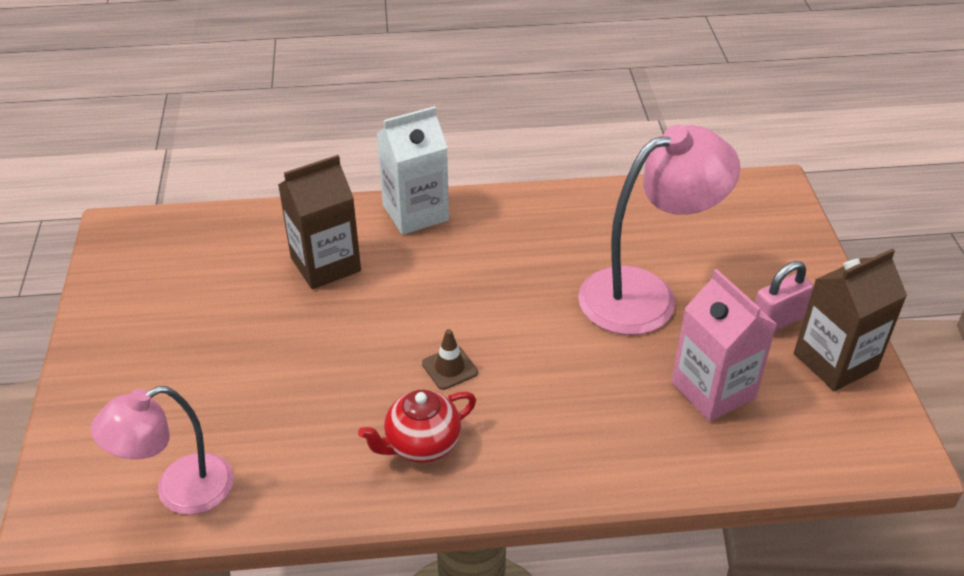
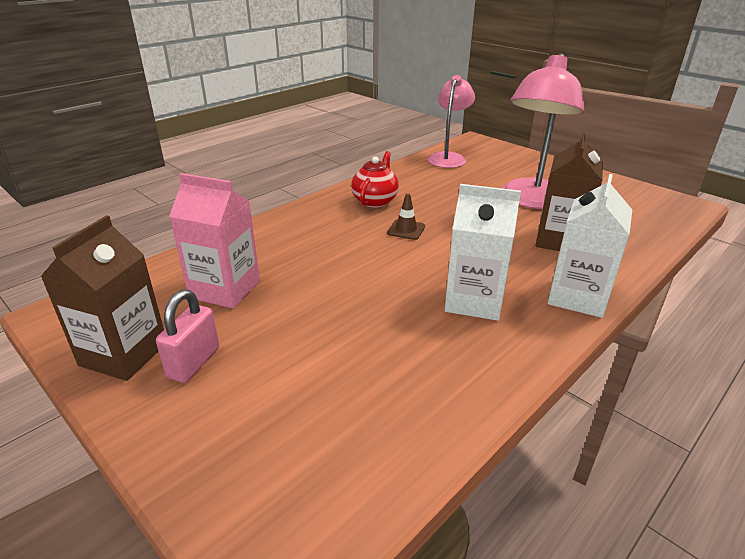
camera: 140 degrees right, 10 degrees down
(500, 253) = (474, 301): none -> white carton
(645, 294) = (329, 328): pink lamp -> pink lamp (531, 201)

